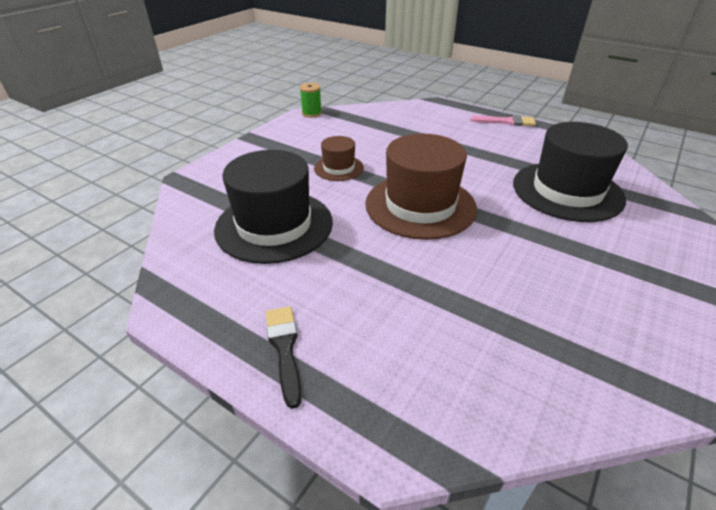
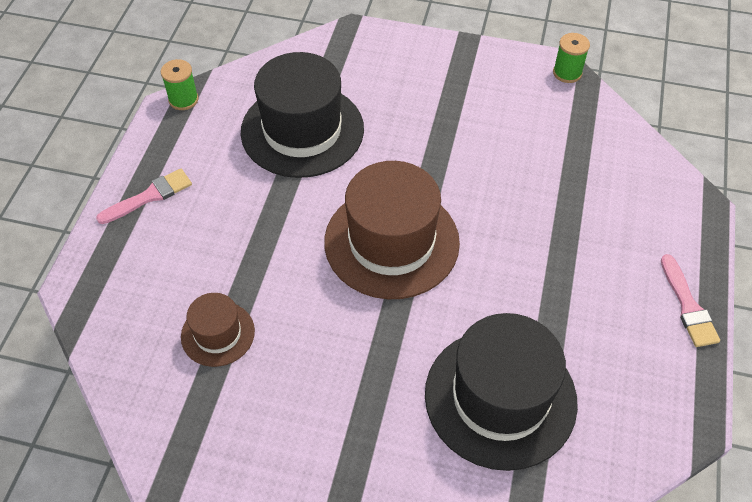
camera: 70 degrees right, 15 degrees up
(165, 295) = (183, 99): none -> green spool
(285, 348) = (149, 196): black brush -> pink brush
(338, 168) = (437, 145): brown hat -> brown hat (218, 334)

